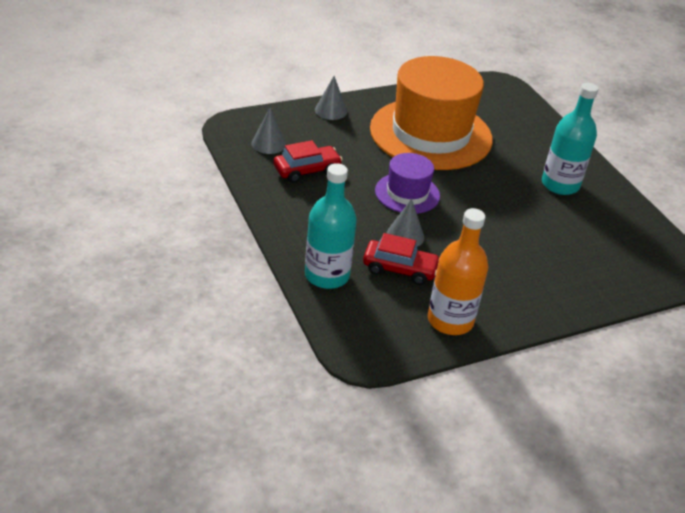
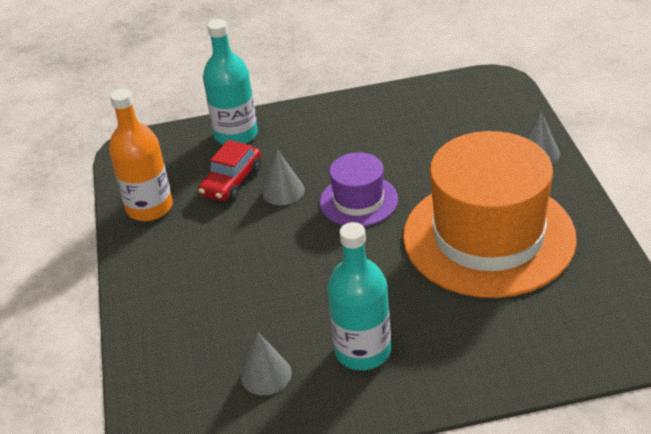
camera: 110 degrees right, 0 degrees up
(268, 143) = (461, 105): grey cone -> grey cone (266, 374)
(307, 170) = (408, 129): red car -> none

